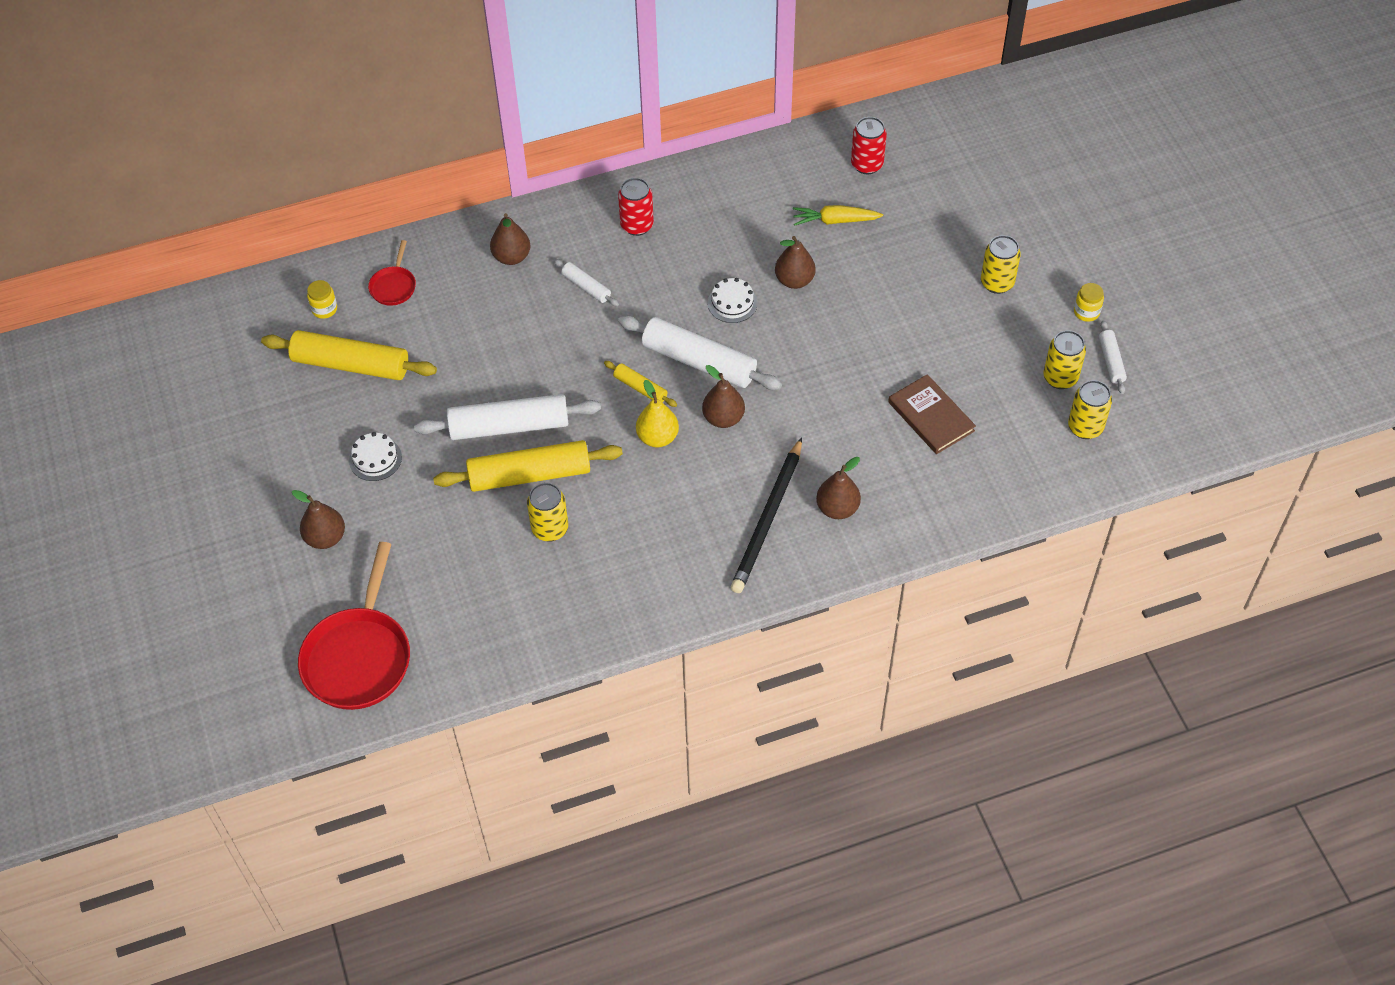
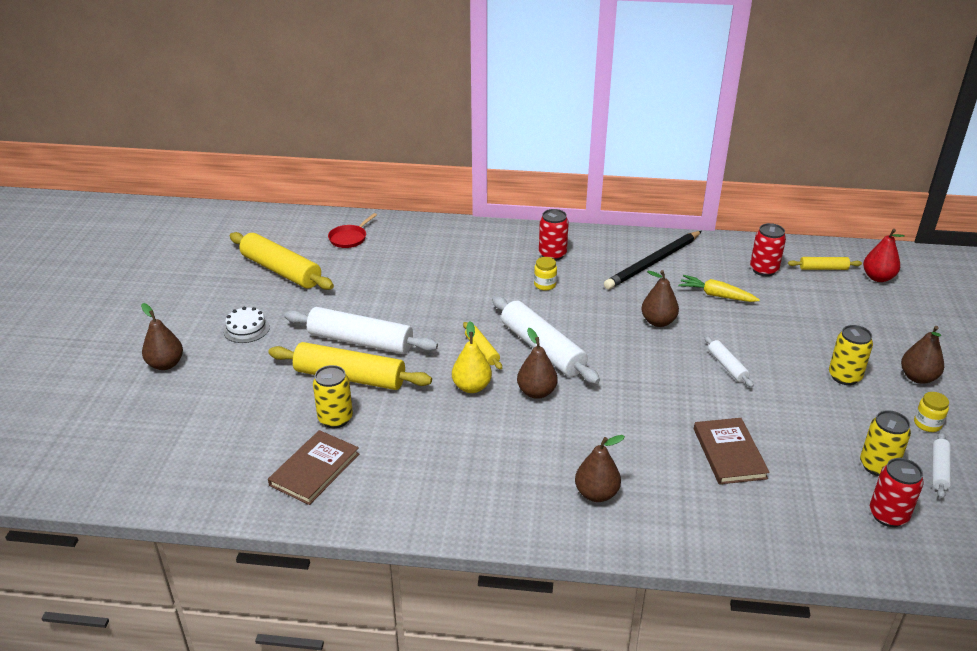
camera: 25 degrees right, 20 degrees down
(324, 309) = (292, 236): yellow jar -> yellow jar (545, 285)
(359, 656) = (112, 452): red pan -> none
(511, 257) = (445, 246): brown pear -> brown pear (917, 377)
(570, 591) = (314, 469): none -> brown book
(586, 287) = (487, 278): white rolling pin -> white rolling pin (727, 366)
(732, 303) = (596, 320): white cake -> none
(768, 519) = (526, 479): black pencil -> black pencil (653, 262)
(925, 140) = (823, 268): none -> yellow rolling pin
(982, 133) = (878, 277): none -> red pear
(1085, 427) = (888, 515): yellow can -> red can

